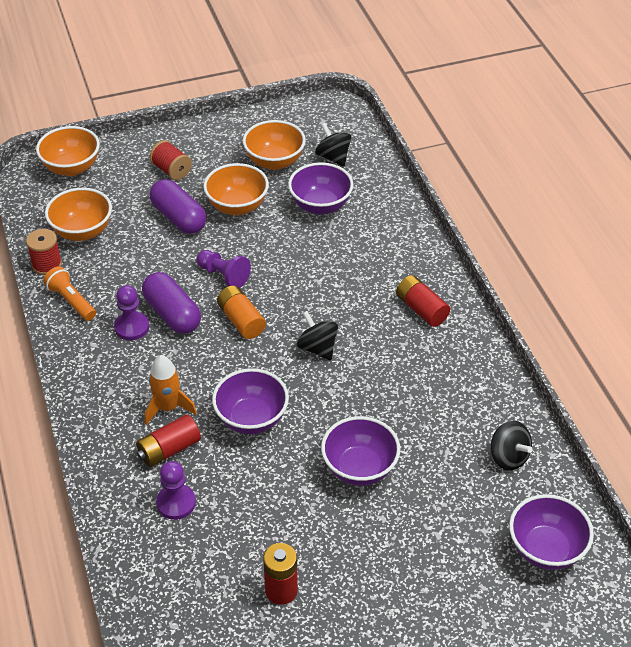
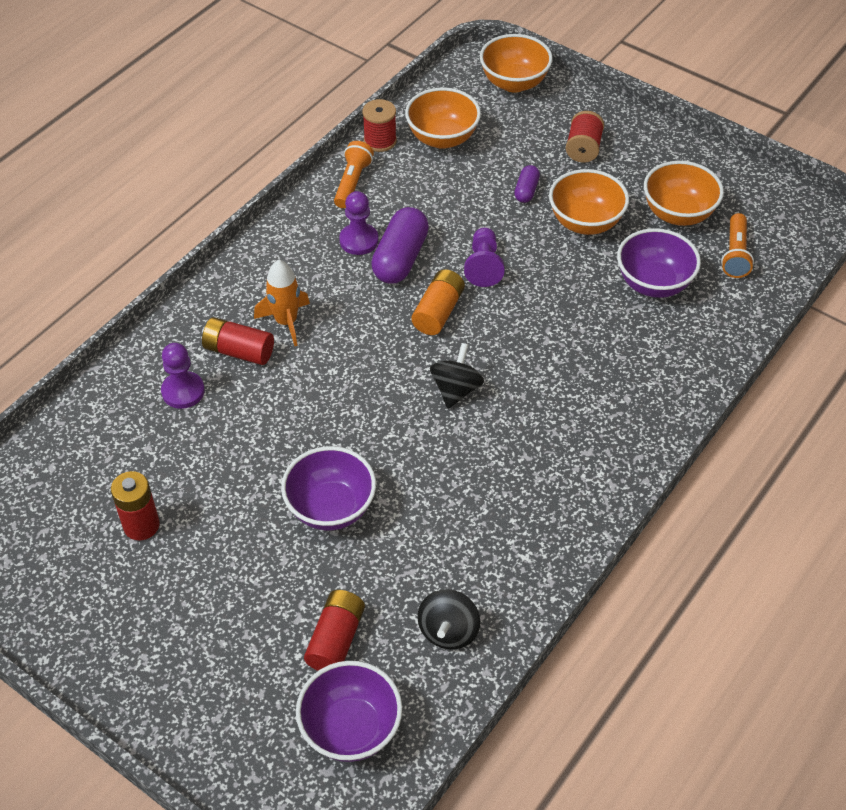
camera: 55 degrees right, 5 degrees up
(179, 218) = (526, 191): purple capsule -> purple capsule, size x0.52
(251, 419) = (323, 389): purple bowl -> none
(333, 157) = (735, 254): black spinning top -> orange flashlight
(421, 309) = (588, 446): red battery -> red battery (336, 639)

